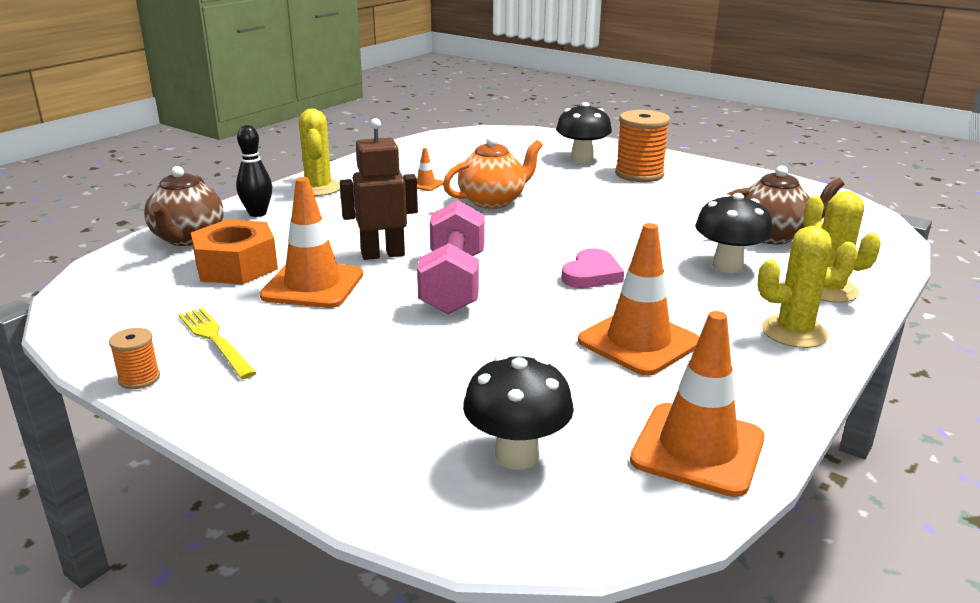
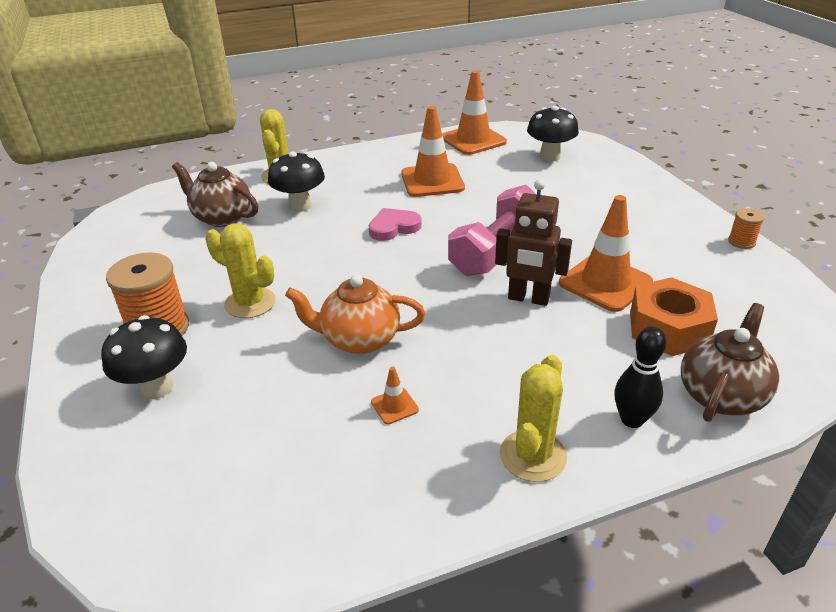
camera: 145 degrees left, 10 degrees up
(215, 340) = (690, 255): yellow fork -> none
(794, 332) = (347, 163): yellow cactus -> yellow cactus (250, 303)

